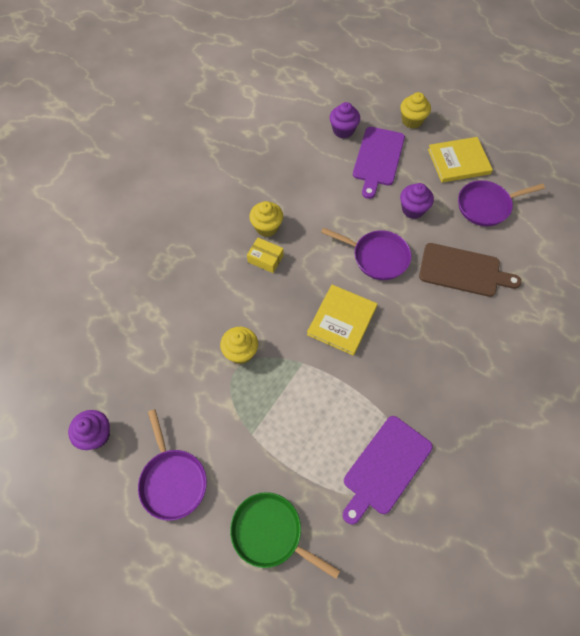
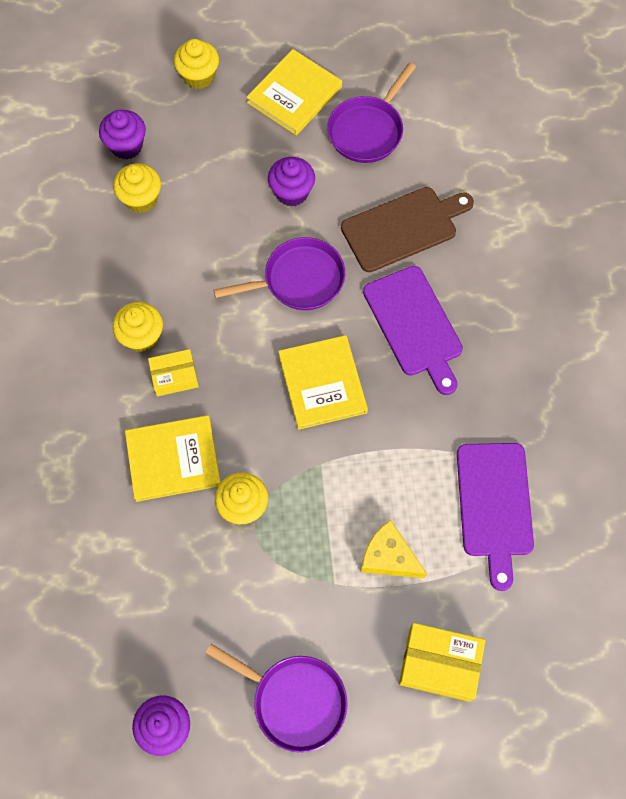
camera: 40 degrees left, 5 degrees up
(227, 300) = (173, 459): none -> yellow book
(270, 533) = (439, 664): green pan -> yellow box
(295, 445) = (388, 557): none -> yellow cheese
(327, 160) = (141, 199): none -> yellow cupcake
(378, 159) = (199, 155): purple cutting board -> purple cutting board (414, 325)

